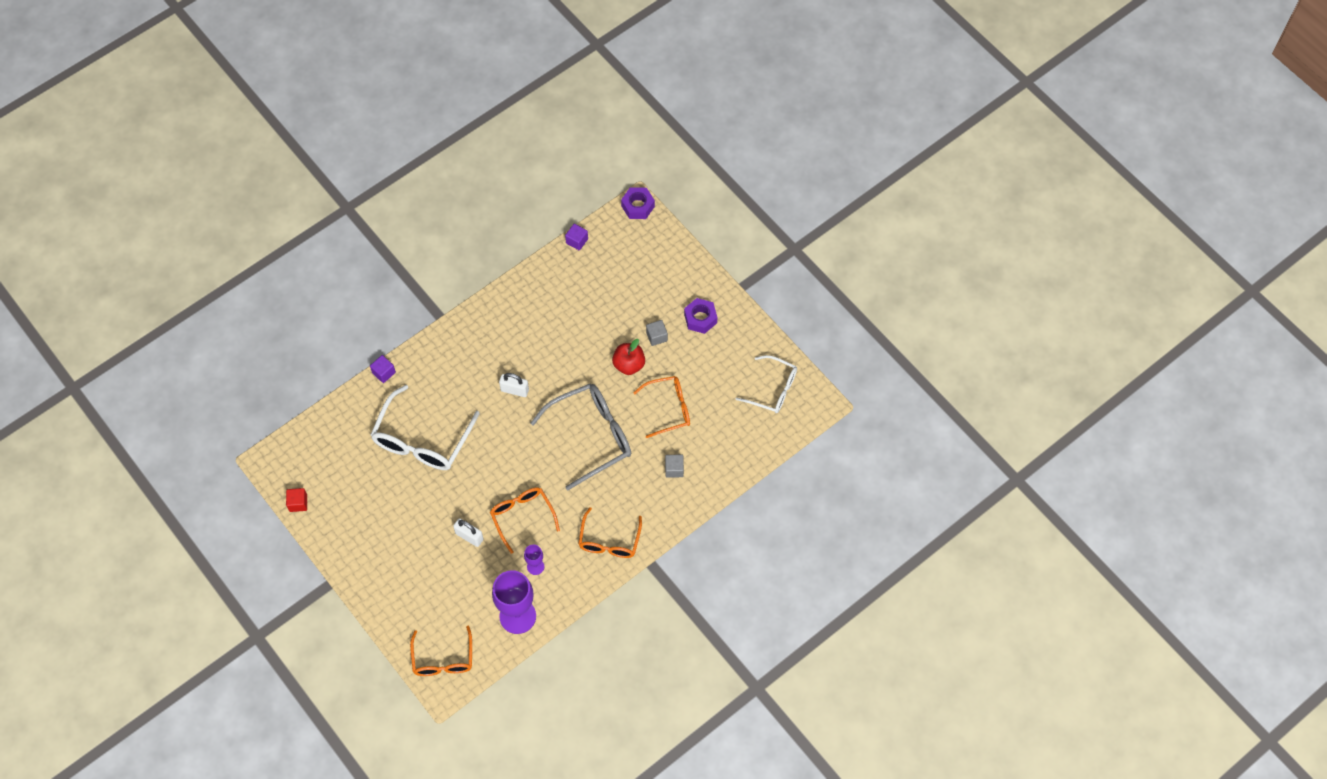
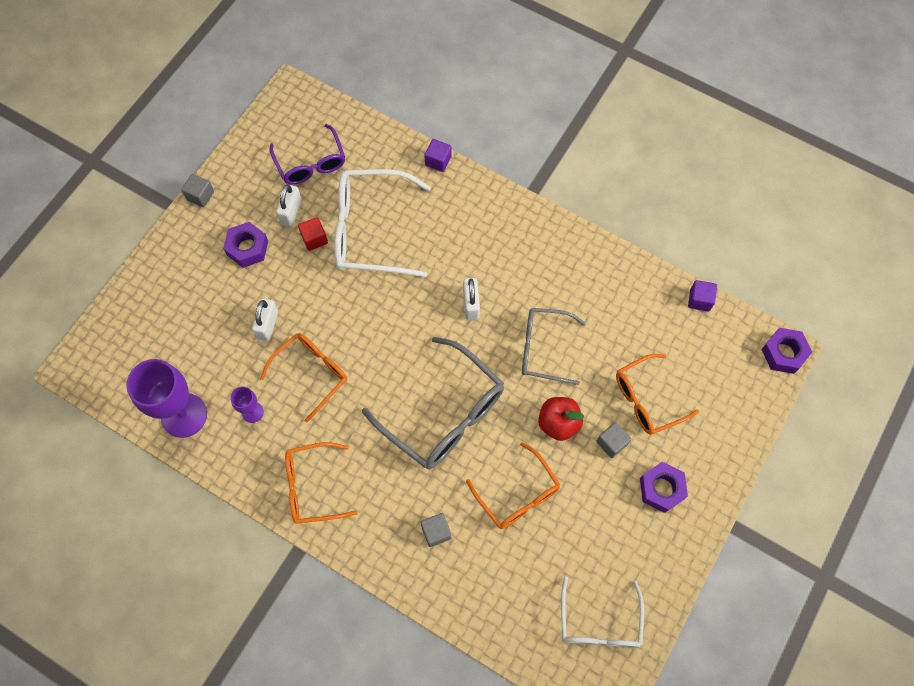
camera: 70 degrees right, 5 degrees up
(298, 503) = (252, 139): red cube -> red cube (314, 239)
(332, 557) = (200, 196): none -> grey cube
(342, 465) = (311, 163): none -> purple glasses
(379, 492) = (291, 212): none -> white padlock
(396, 533) = (247, 248): none -> purple nut
(443, 659) = (109, 354): orange glasses -> orange glasses (646, 399)
(570, 354) = (543, 348): none -> grey glasses

